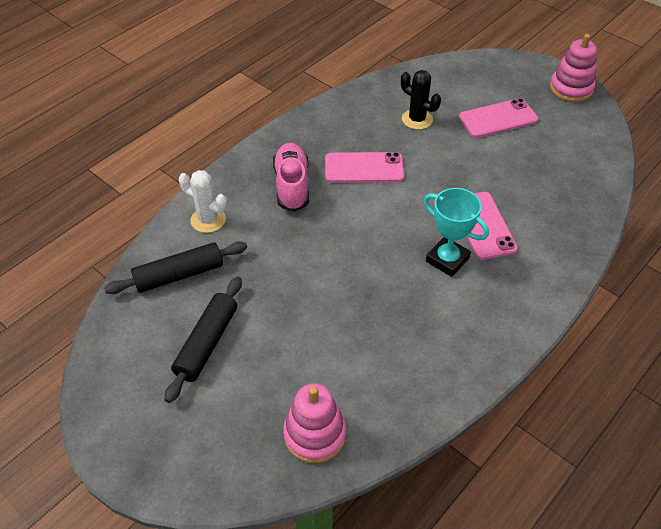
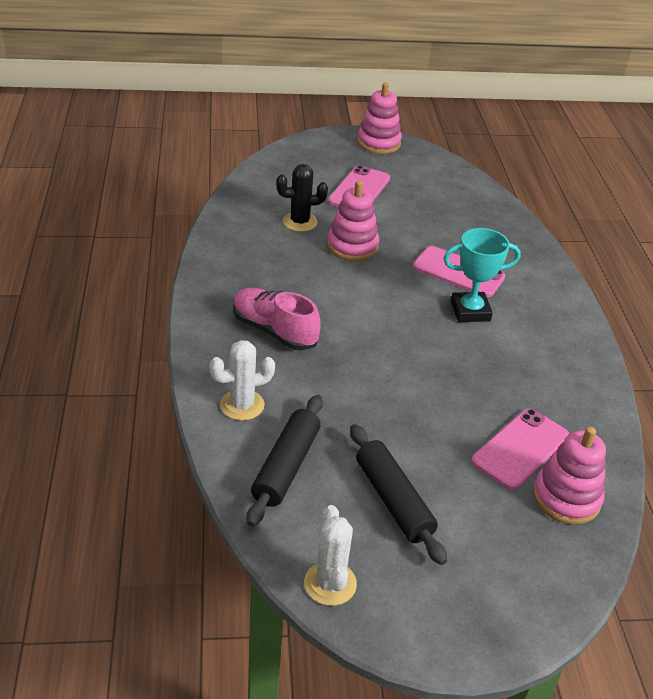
camera: 50 degrees left, 10 degrees down
(106, 360) = (330, 583): none -> white cactus
(364, 168) = (313, 282): pink phone -> pink phone (520, 448)
(429, 158) = (352, 246): none -> pink stacking toy

